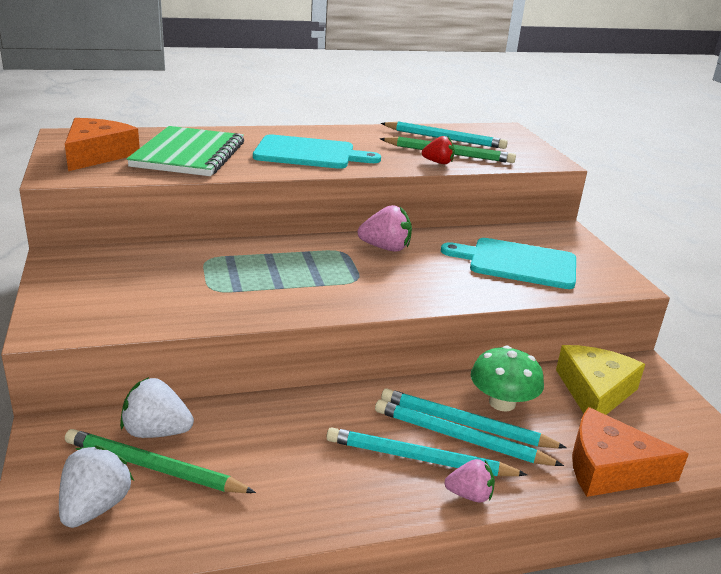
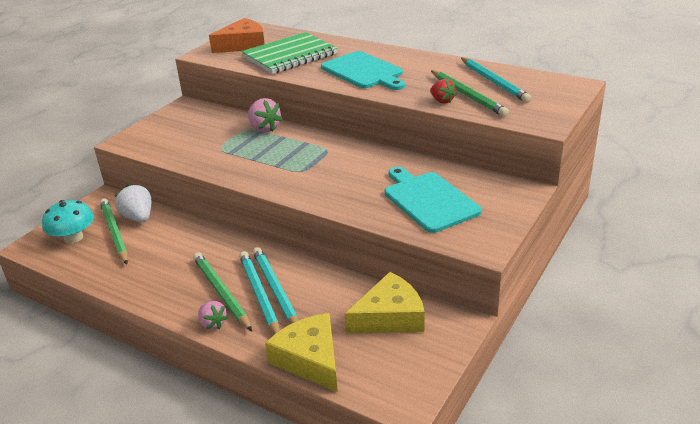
camera: 50 degrees right, 5 degrees up
(95, 507) = (73, 238): white strawberry -> turquoise mushroom
(385, 248) = (358, 157): pink strawberry -> pink strawberry (264, 128)
(419, 458) = (221, 293): turquoise pencil -> green pencil
(502, 402) = (317, 290): green mushroom -> none
(610, 468) = (310, 359): orange cheese -> yellow cheese

